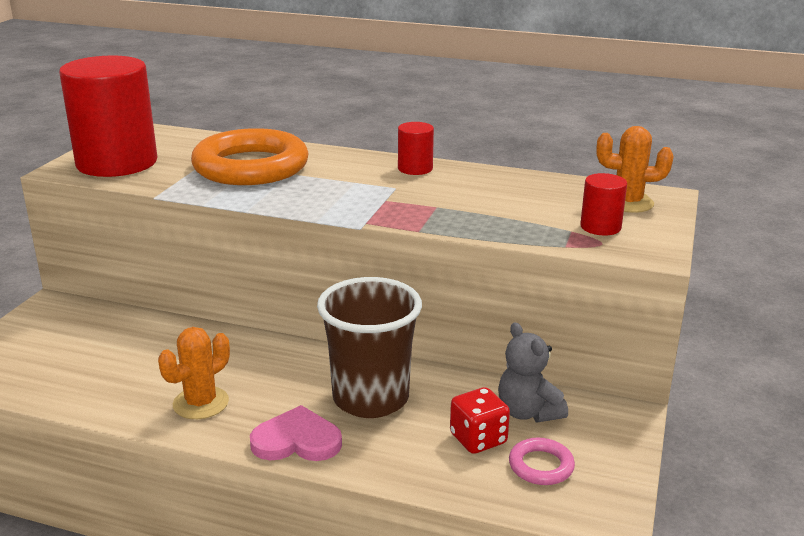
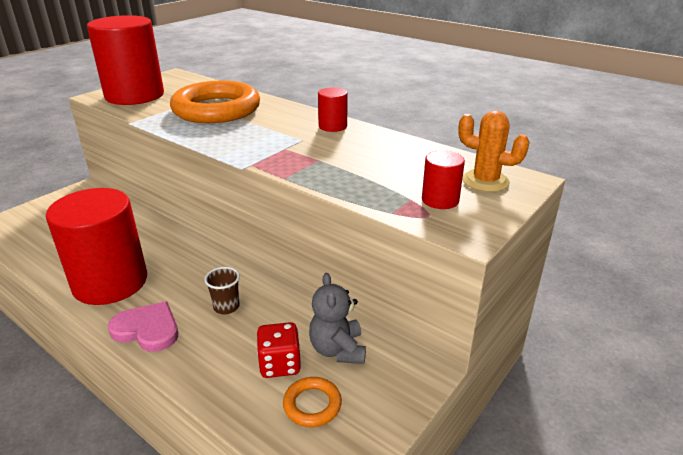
camera: 20 degrees right, 5 degrees up
(201, 403) = (110, 282): orange cactus -> red cylinder
(370, 398) = (226, 307): brown cup -> brown cup, size x0.42
(541, 466) = (312, 405): pink ring -> orange ring

